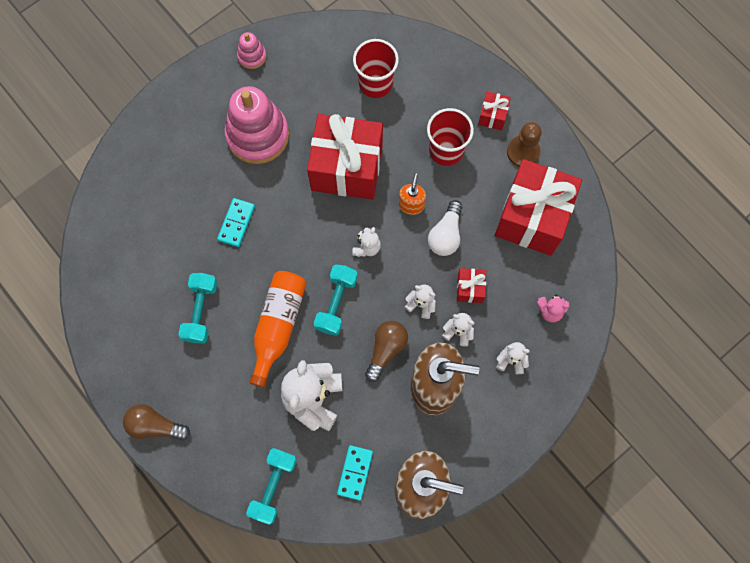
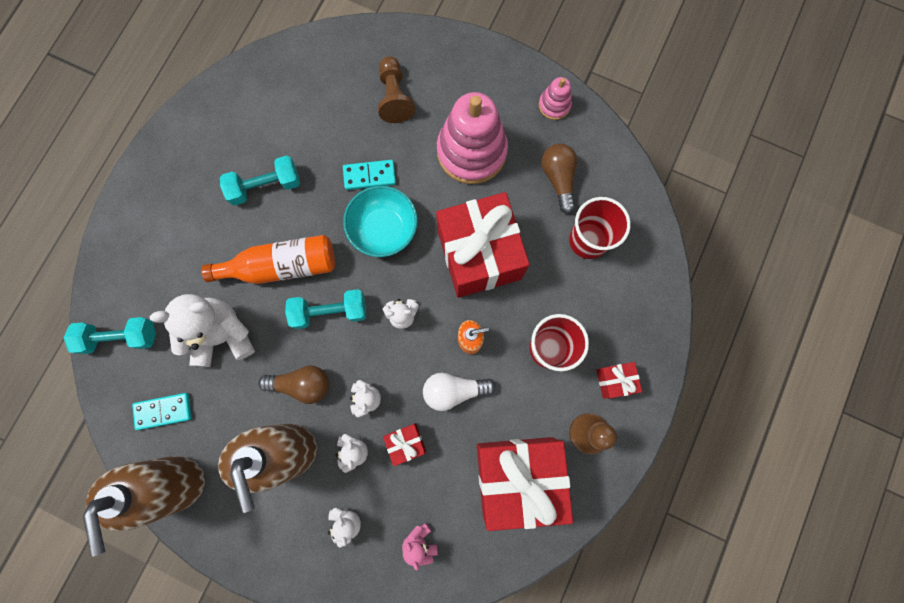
camera: 65 degrees right, 5 degrees up
(155, 426) = (137, 200): brown light bulb -> brown light bulb (558, 179)
(177, 174) = (394, 97): none -> brown pawn
(288, 231) = (383, 229): none -> turquoise bowl

